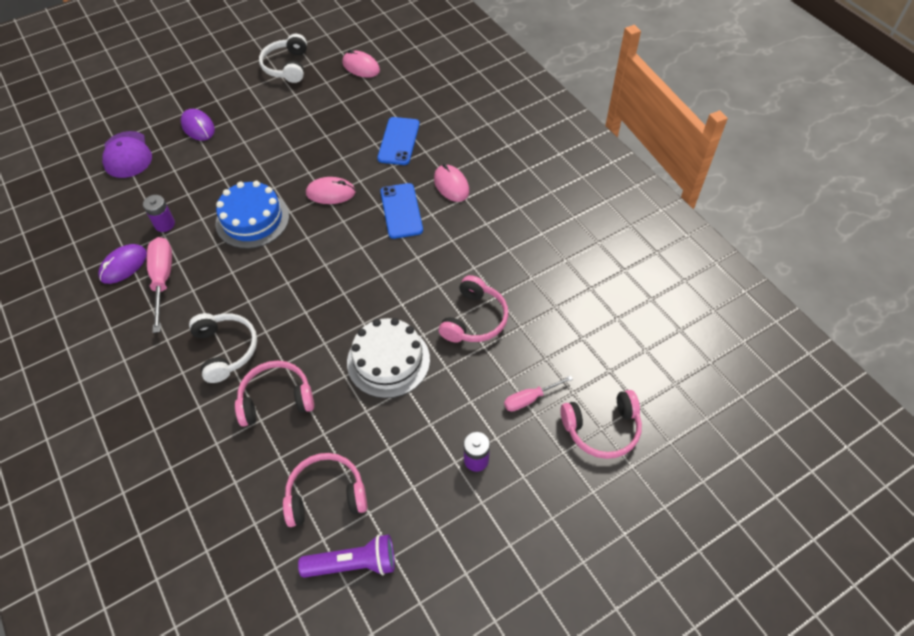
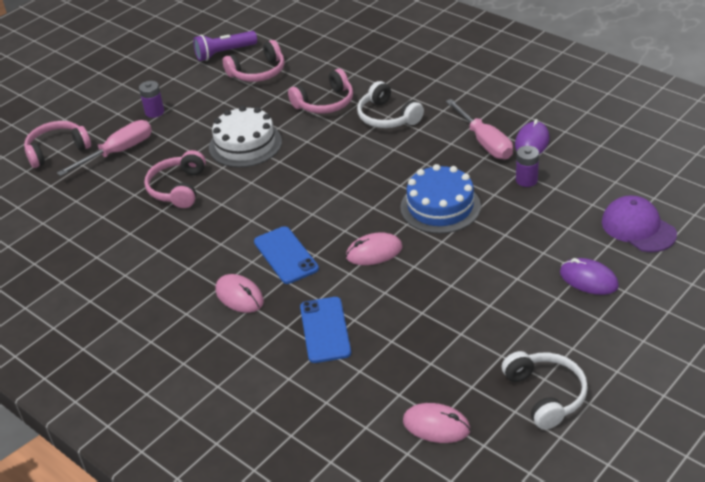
camera: 165 degrees right, 15 degrees down
(530, 399) = (118, 152): pink screwdriver -> pink screwdriver, size x1.67

